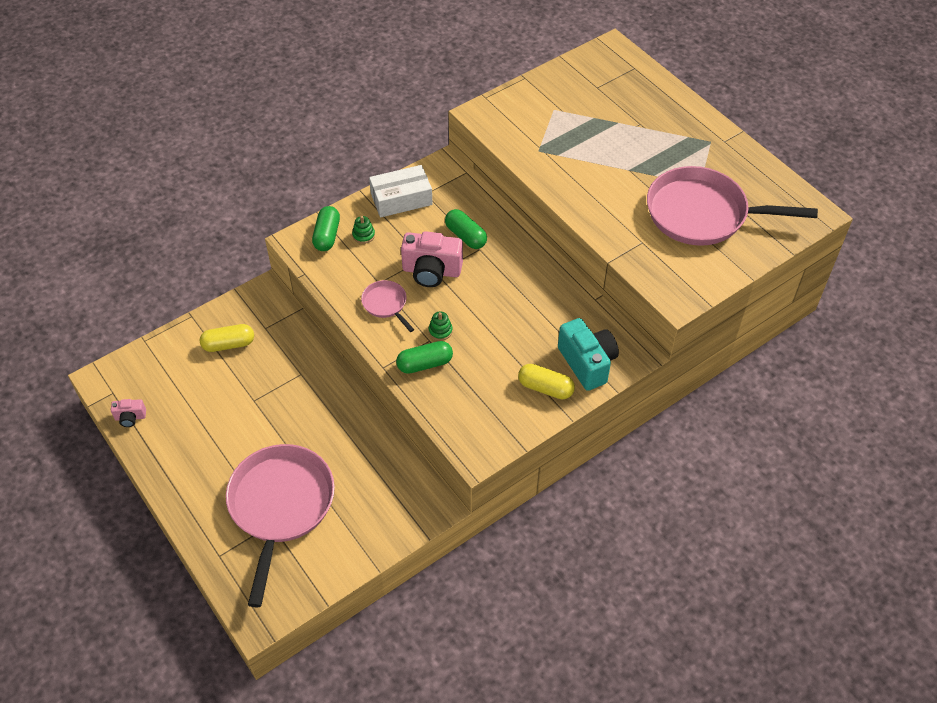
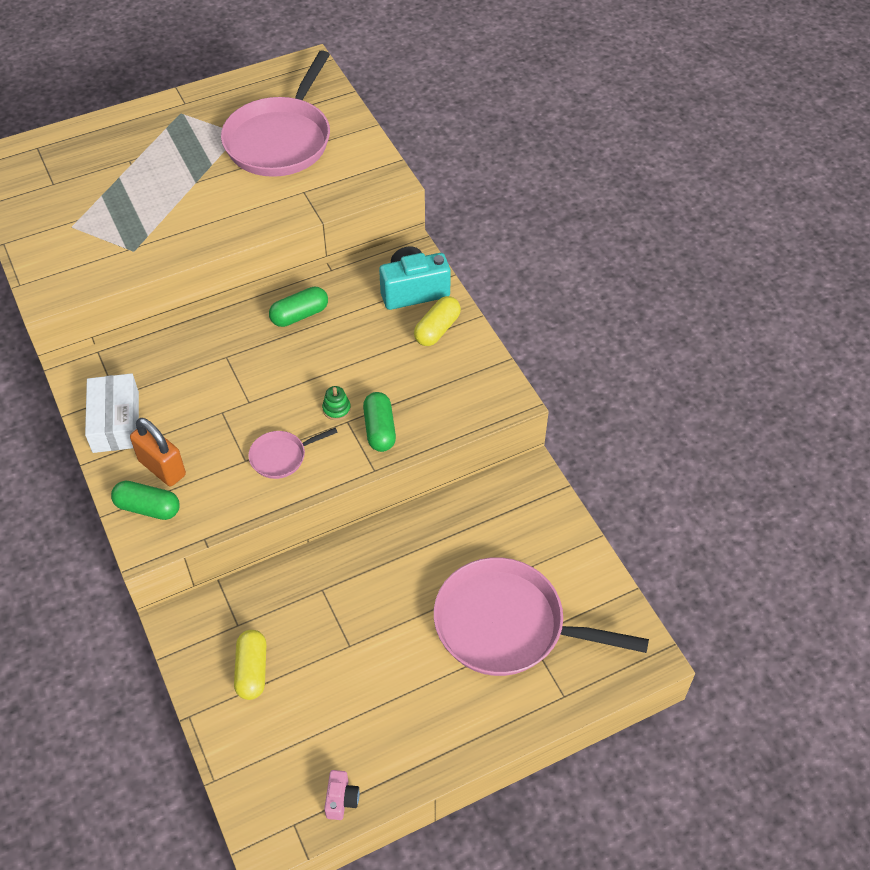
camera: 80 degrees left, 0 degrees up
(363, 235) = (162, 468): green stacking toy -> orange padlock
(431, 271) = (244, 406): pink camera -> none
(466, 236) = (201, 366): green capsule -> green capsule (299, 315)

